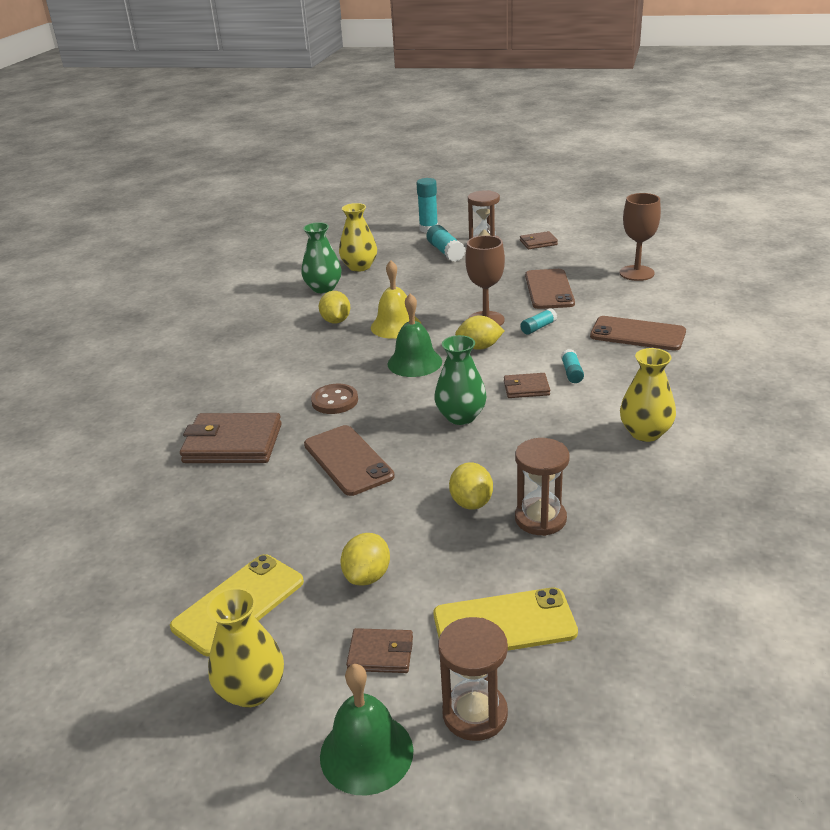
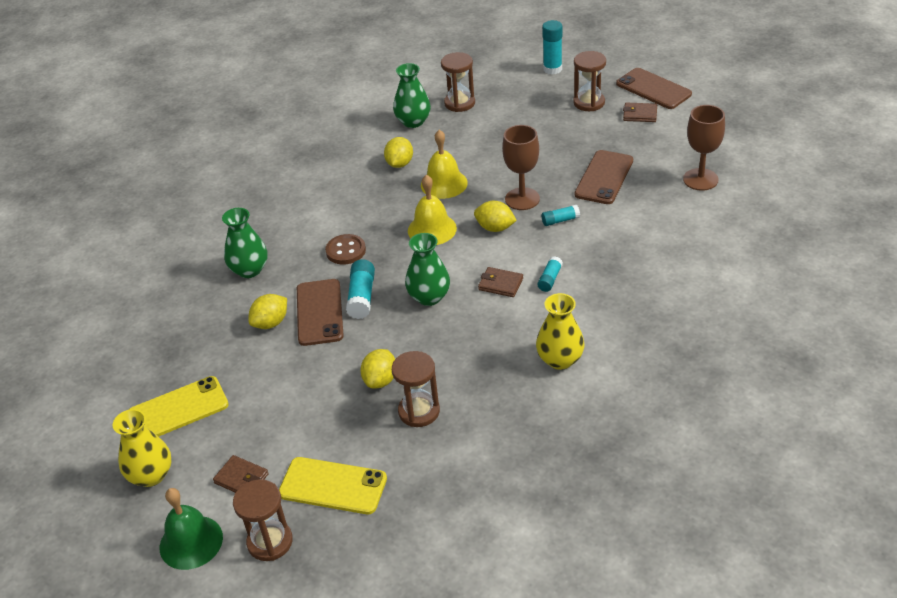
camera: 25 degrees right, 10 degrees up
(233, 443) = (249, 270): brown wallet -> green vase
(359, 267) = (459, 103): yellow vase -> brown hourglass
(367, 576) = (270, 417): yellow lemon -> yellow lemon (271, 323)
(414, 362) = (432, 229): green bell -> yellow bell
(445, 252) = (546, 104): turquoise glue stick -> turquoise glue stick (362, 297)
(637, 334) = (640, 253): brown phone -> brown phone (653, 89)

